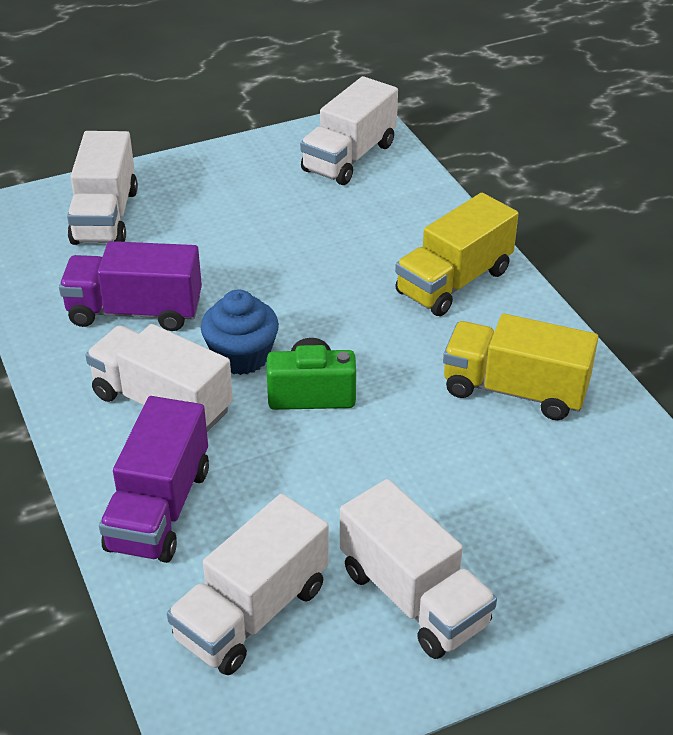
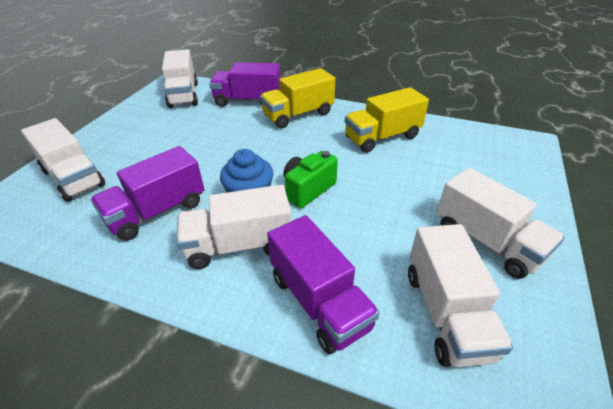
camera: 45 degrees left, 0 degrees up
(413, 597) = (487, 241): white truck -> white truck turned 45 degrees clockwise
(419, 217) = (248, 101): none -> purple truck
(454, 282) = (298, 115): yellow truck -> yellow truck turned 60 degrees clockwise

